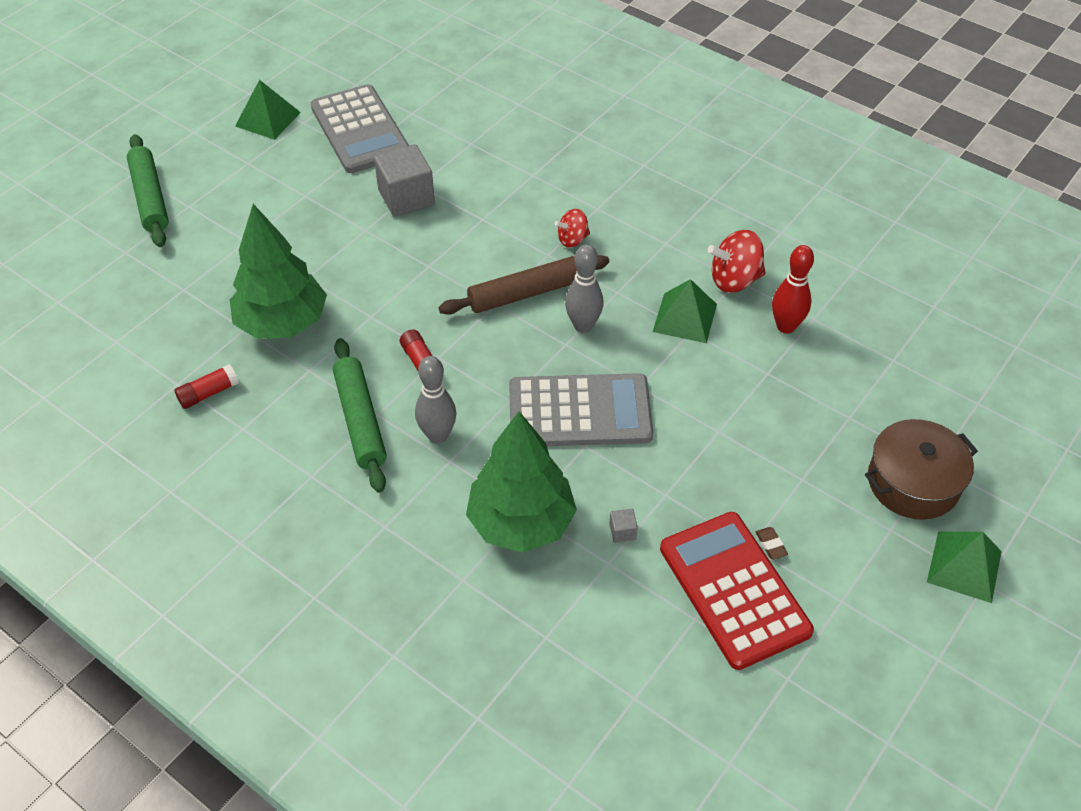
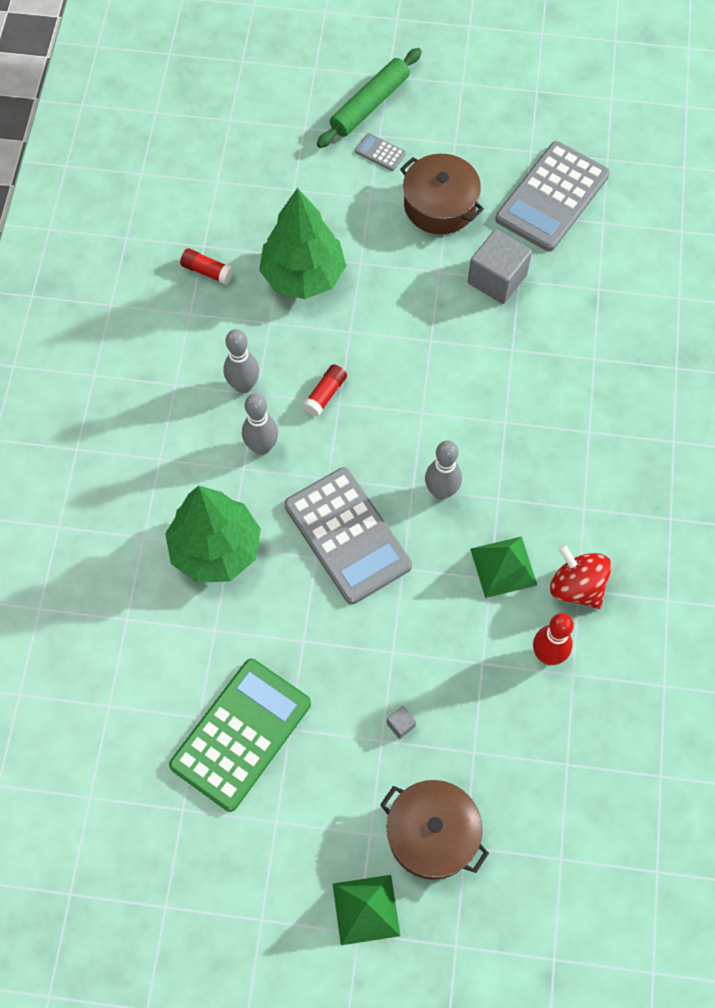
camera: 60 degrees right, 15 degrees up
(207, 213) = (380, 152): none -> grey calculator
(268, 119) = (515, 124): green pyramid -> none
(300, 199) = (440, 205): none -> brown pot
(360, 420) = (243, 385): green rolling pin -> grey bowling pin
(525, 293) = (448, 428): brown rolling pin -> none
(572, 239) = (536, 432): red spinning top -> none
(622, 532) = (249, 626): grey cube -> grey cube (401, 725)
(734, 589) = (241, 734): red calculator -> green calculator
(771, 545) = (299, 744): brown eraser -> none

